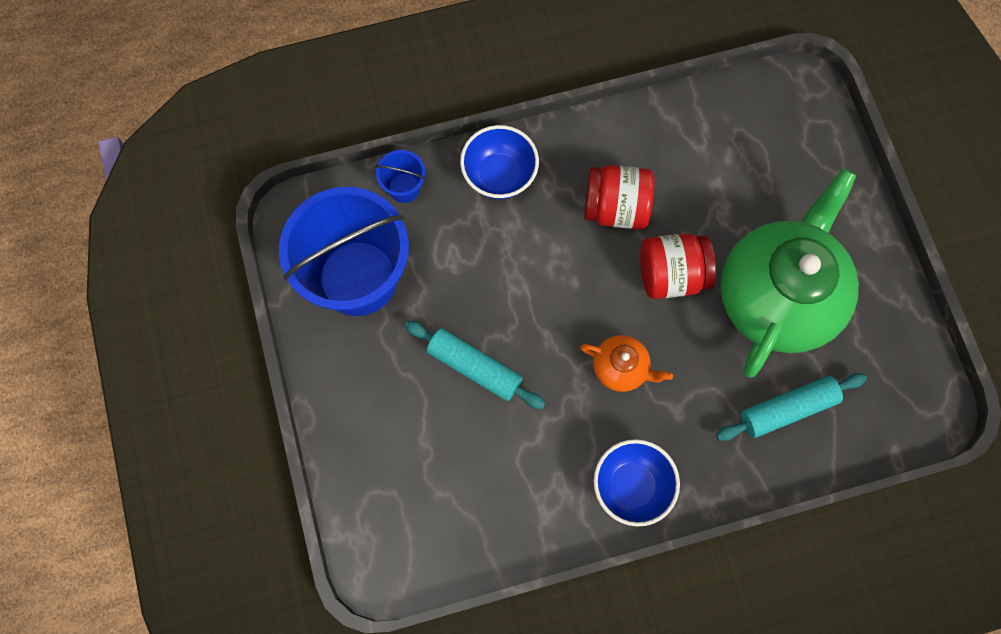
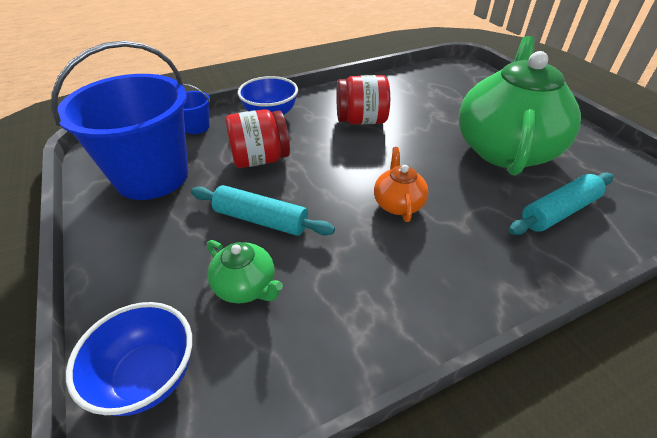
camera: 10 degrees left, 30 degrees down
(455, 449) = (246, 286): none -> green teapot
(621, 368) = (398, 204): orange teapot -> orange teapot turned 105 degrees counterclockwise
(631, 486) = (444, 291): blue bowl -> blue bowl (148, 377)
(671, 275) = (417, 147): red jar -> red jar (260, 159)

